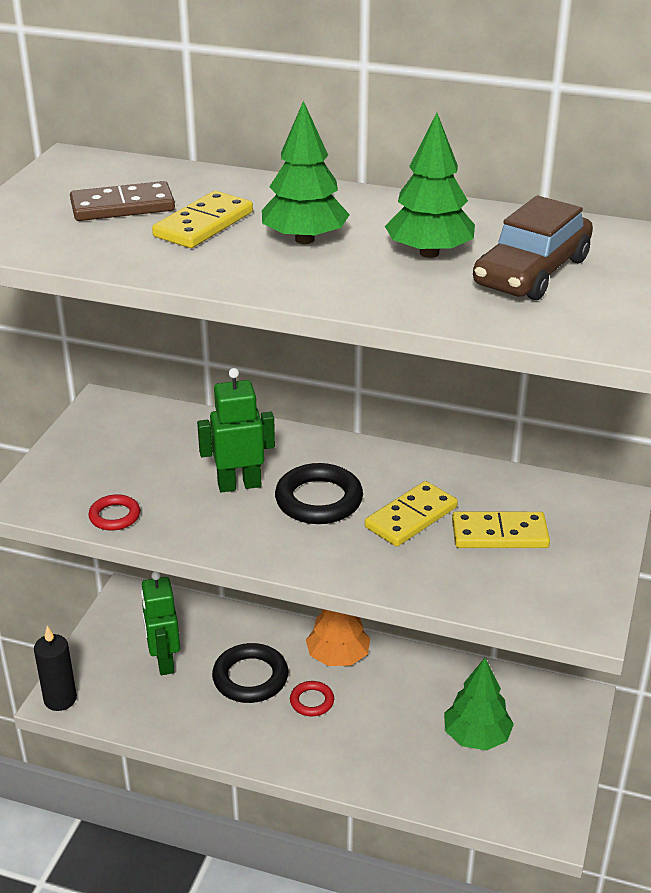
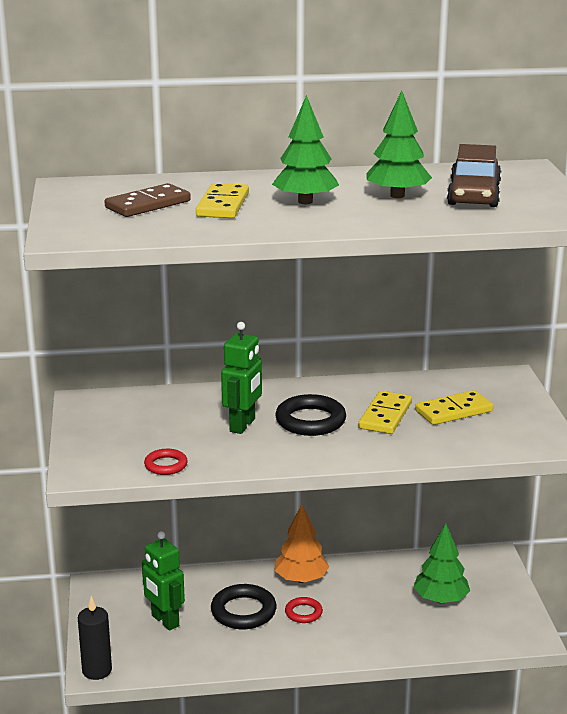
camera: 25 degrees left, 10 degrees down
(239, 485) = (243, 425): green robot -> green robot turned 150 degrees clockwise

